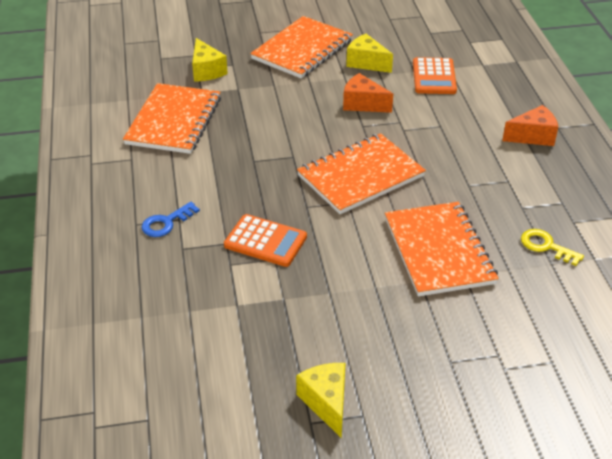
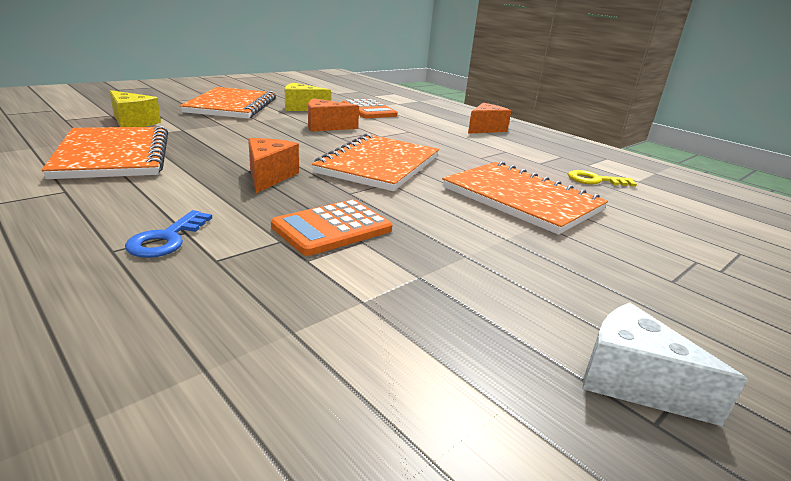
camera: 35 degrees left, 15 degrees down
(263, 172) = (269, 176): none -> orange cheese
(265, 241) = (332, 228): orange calculator -> orange calculator turned 150 degrees clockwise
(326, 402) = (632, 382): yellow cheese -> white cheese

